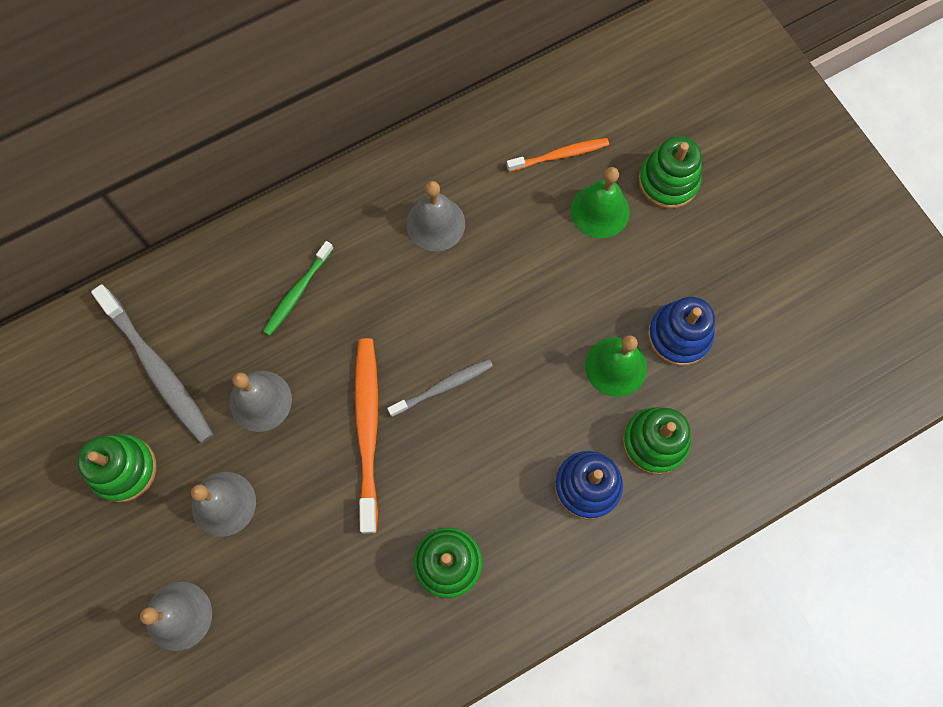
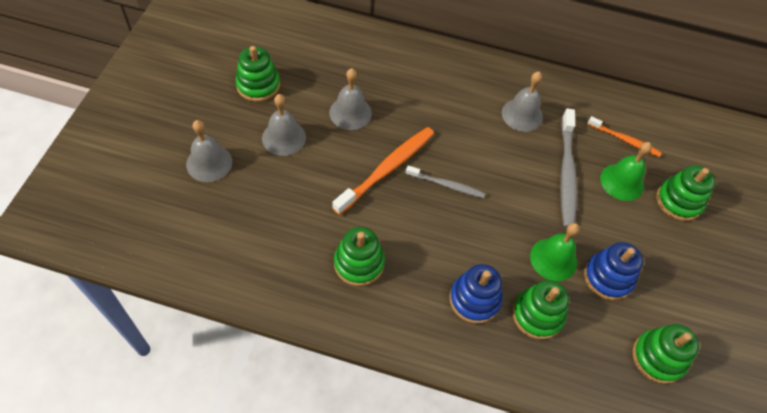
camera: 40 degrees right, 15 degrees down
(158, 370) = (319, 62): grey toothbrush -> grey toothbrush (566, 173)
(297, 292) = (419, 86): green toothbrush -> none
(787, 376) = (658, 357): none -> green stacking toy

